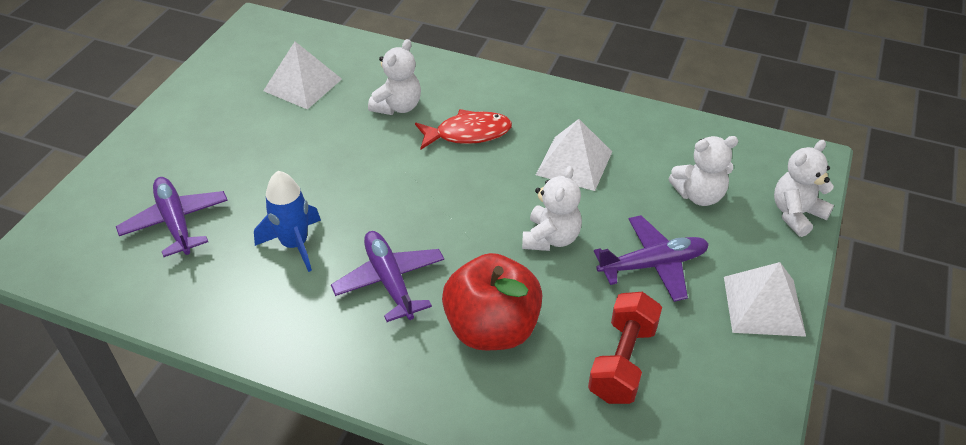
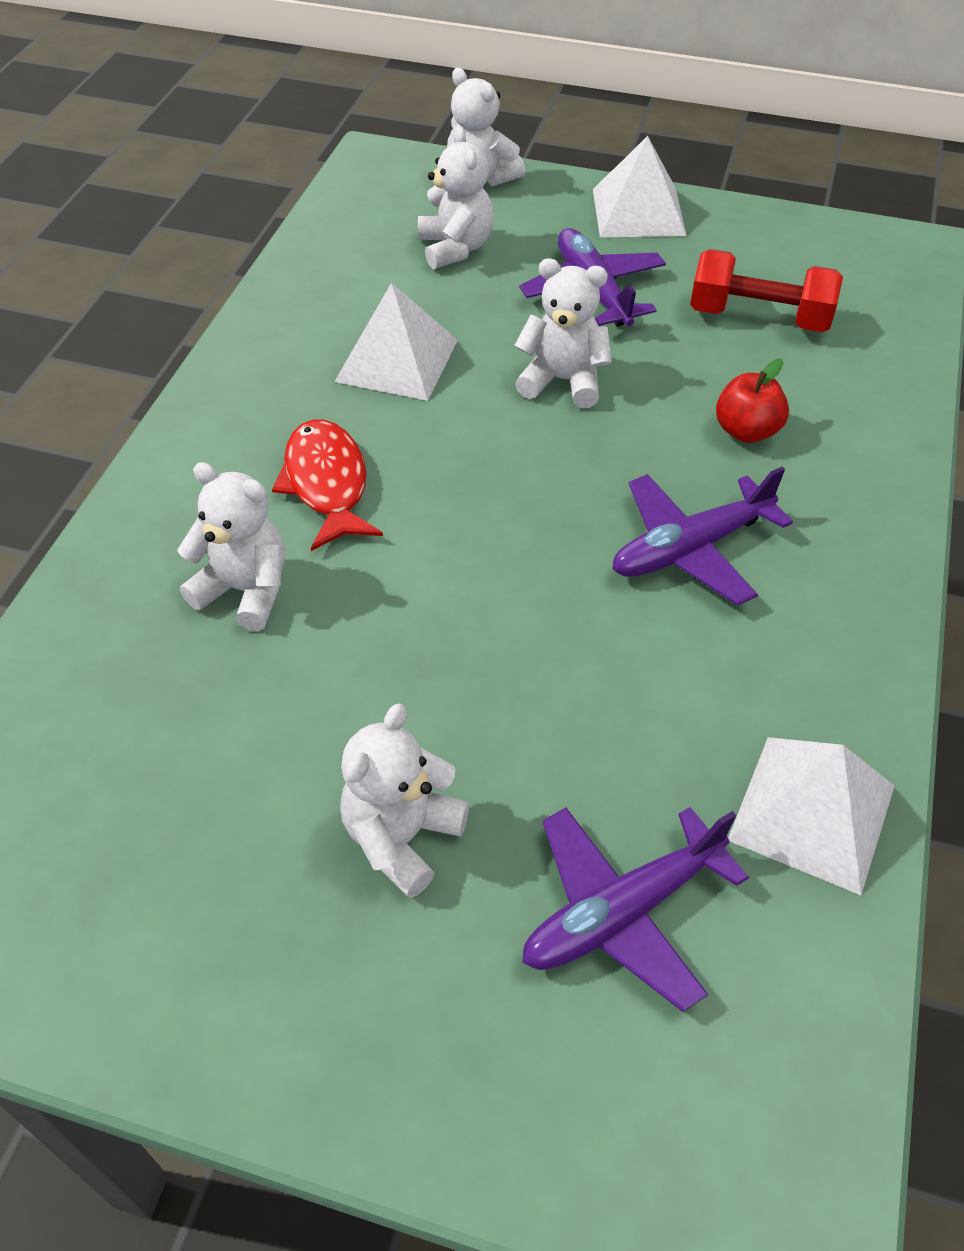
camera: 95 degrees left, 5 degrees up
(241, 155) = (402, 837): none -> white teddy bear
(294, 244) = (640, 689): blue rocket -> none
(302, 84) = (155, 769): white pyramid -> white pyramid (812, 812)
(492, 329) = (746, 431): red apple -> red apple, size x0.51

